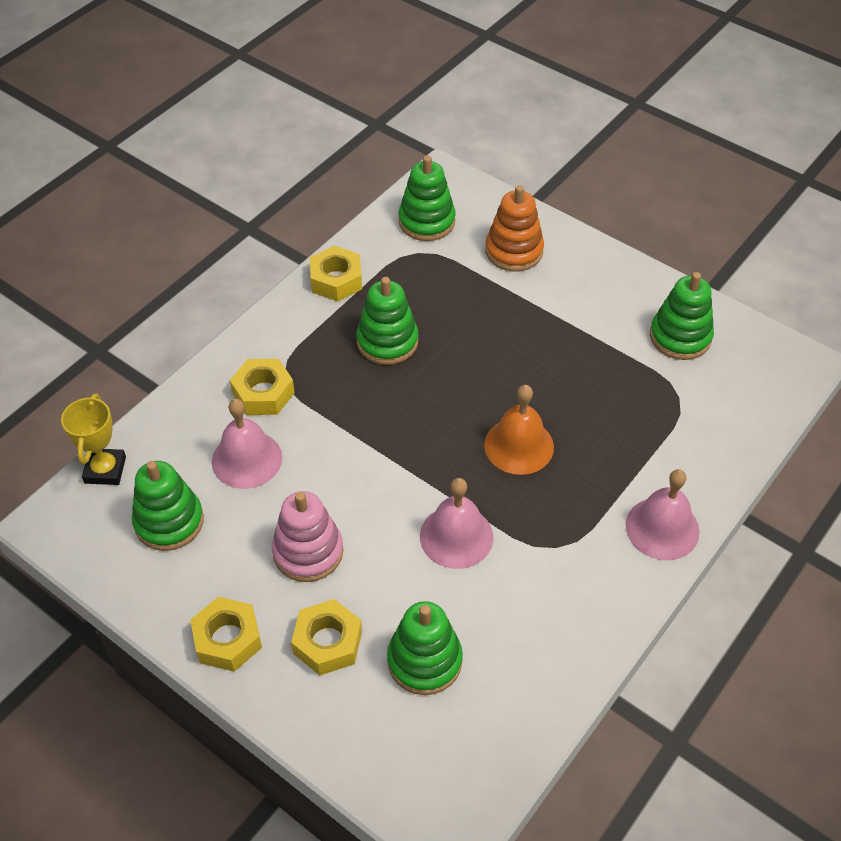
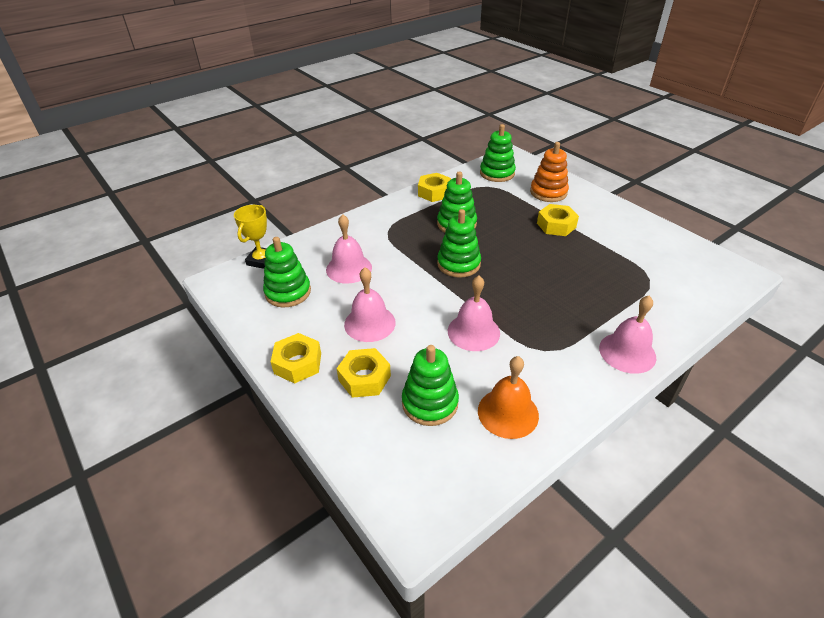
camera: 15 degrees right, 10 degrees down
(263, 393) = (371, 238): yellow nut -> yellow nut (556, 225)
(308, 552) = (369, 323): pink stacking toy -> pink bell
(519, 445) = (530, 288): orange bell -> orange bell (508, 413)
(680, 337) = (654, 247): green stacking toy -> green stacking toy (458, 264)

